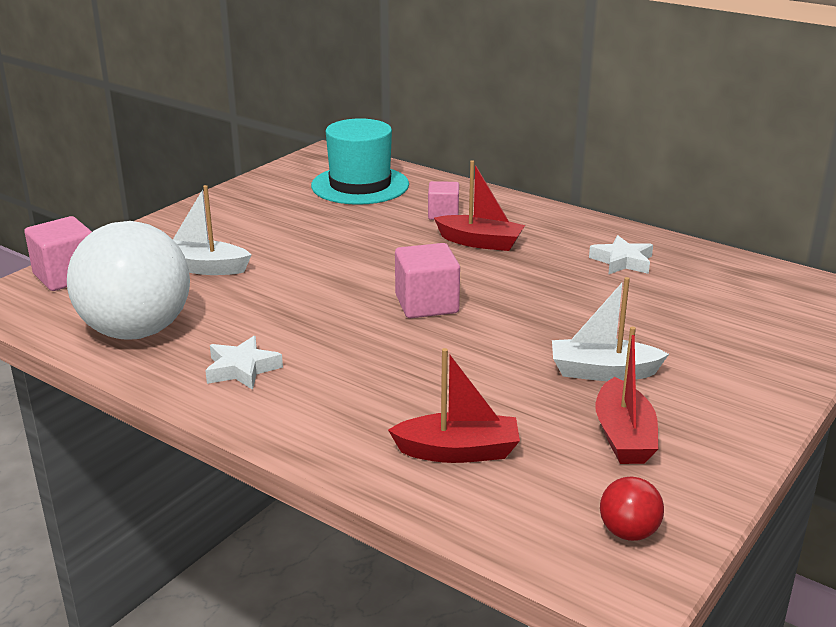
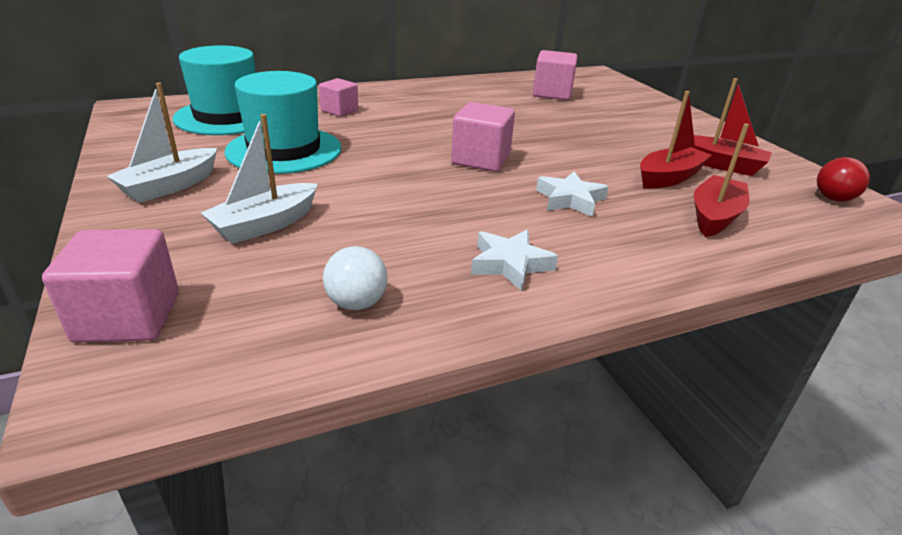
camera: 60 degrees left, 5 degrees up
(136, 331) = (356, 303): white ball -> white ball, size x0.40
(328, 227) = (284, 150): none -> turquoise hat
(480, 242) = (406, 116): red boat -> red boat (669, 177)
(603, 372) = (635, 144): white boat -> white boat (170, 186)
(622, 261) = (495, 95): white star -> white star (570, 199)
(693, 288) = (552, 93): none -> pink cube

